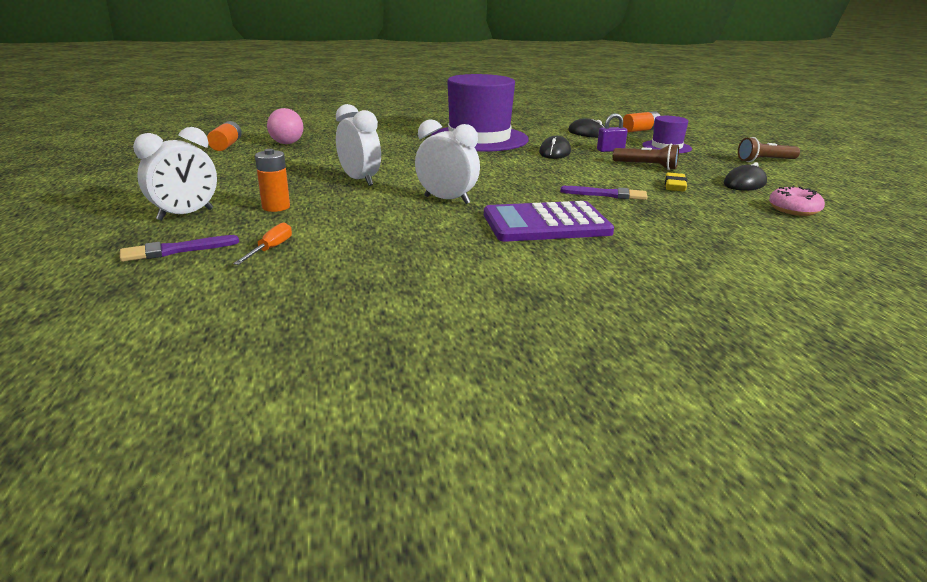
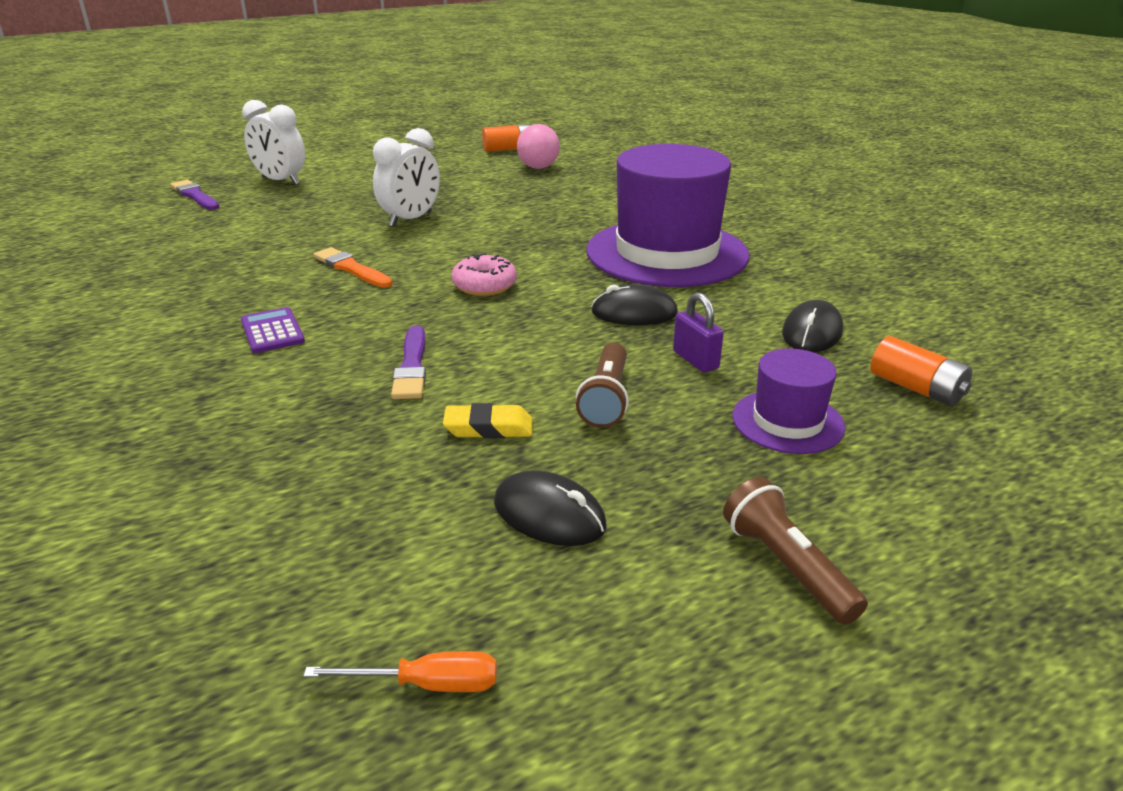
camera: 75 degrees right, 5 degrees up
(271, 249) = (195, 222): orange screwdriver -> orange screwdriver (427, 684)
(276, 207) = (307, 204): orange battery -> none
(447, 200) = (351, 268): white clock -> orange brush
(546, 224) = (272, 331): purple calculator -> purple calculator, size x0.49
(794, 209) = (384, 568): pink donut -> pink donut (484, 285)

